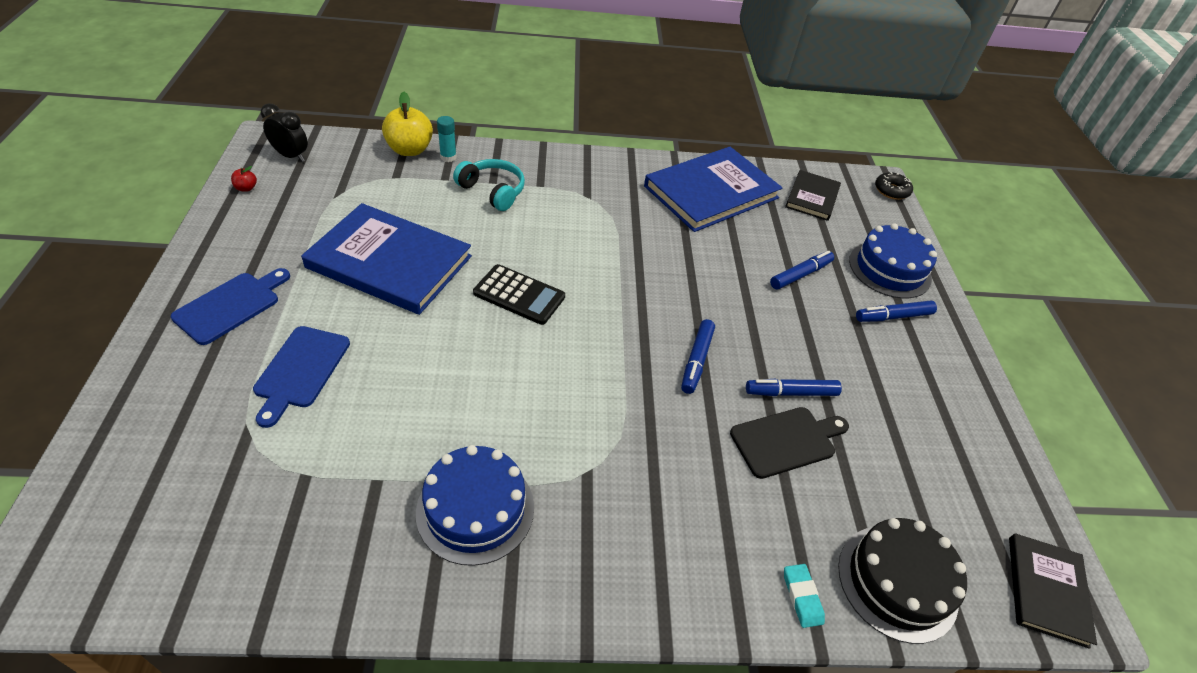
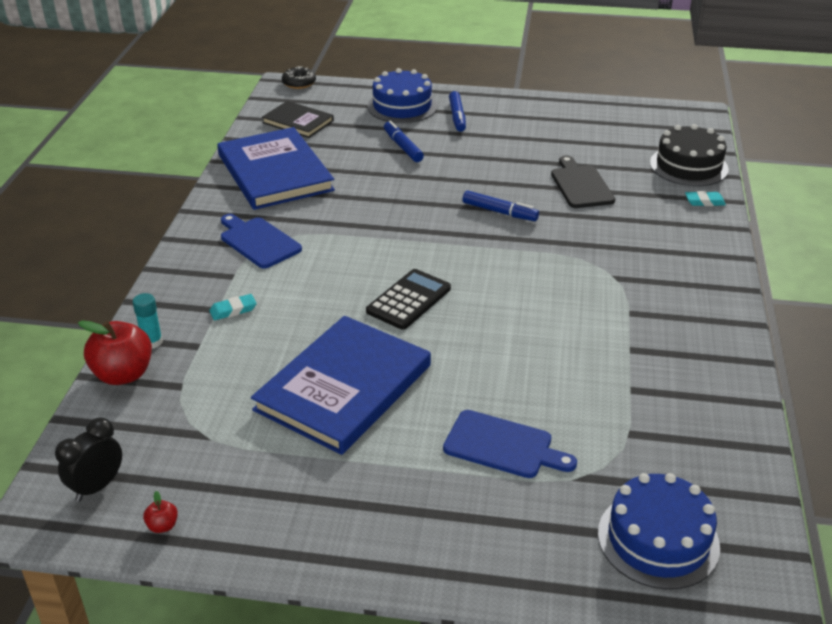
camera: 75 degrees left, 10 degrees down
(231, 306) = (400, 512): blue cutting board -> blue cutting board (258, 241)
(409, 150) = (123, 374): yellow apple -> red apple
(475, 509) = (654, 335): blue cake -> blue cake (658, 539)
(492, 191) = (233, 310): turquoise headphones -> turquoise eraser
(791, 393) = (534, 175): blue marker -> none
(1047, 590) = (686, 119): black book -> none

